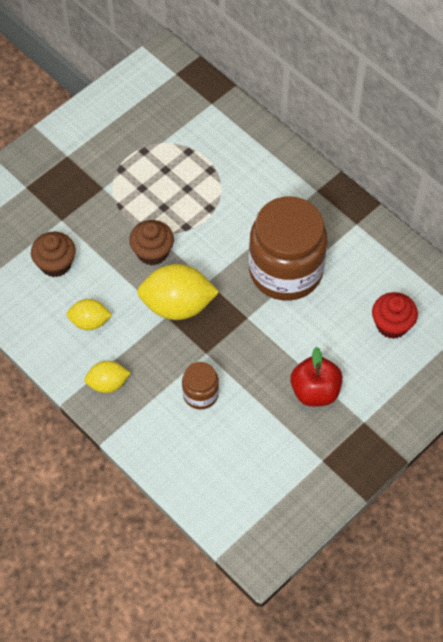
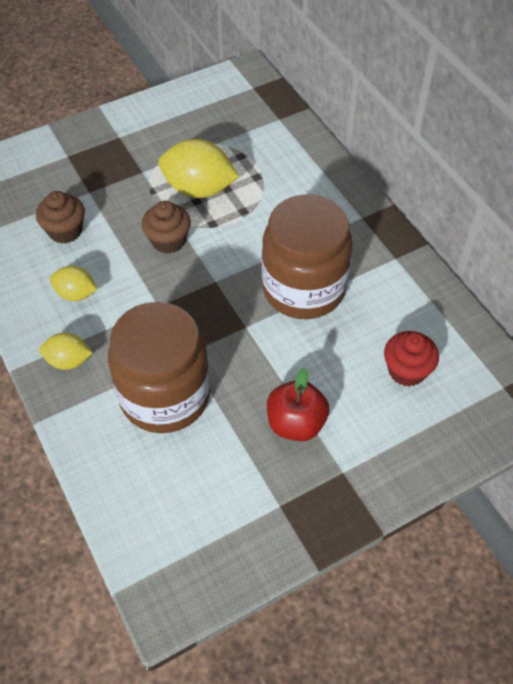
camera: 15 degrees right, 5 degrees down
(177, 305) = (174, 298): yellow lemon -> yellow lemon (199, 189)
(200, 394) = (165, 396): brown jar -> brown jar, size x2.17

